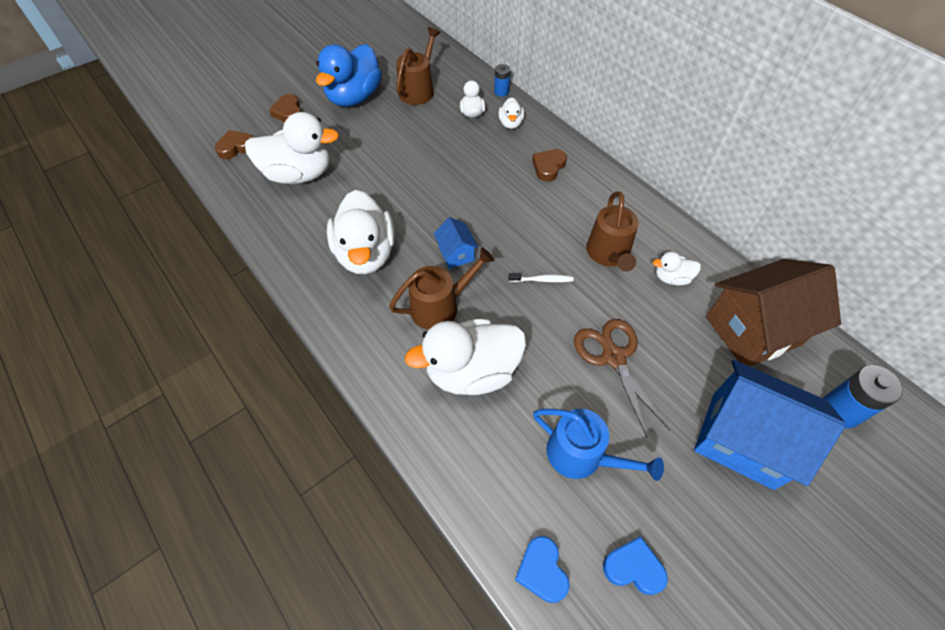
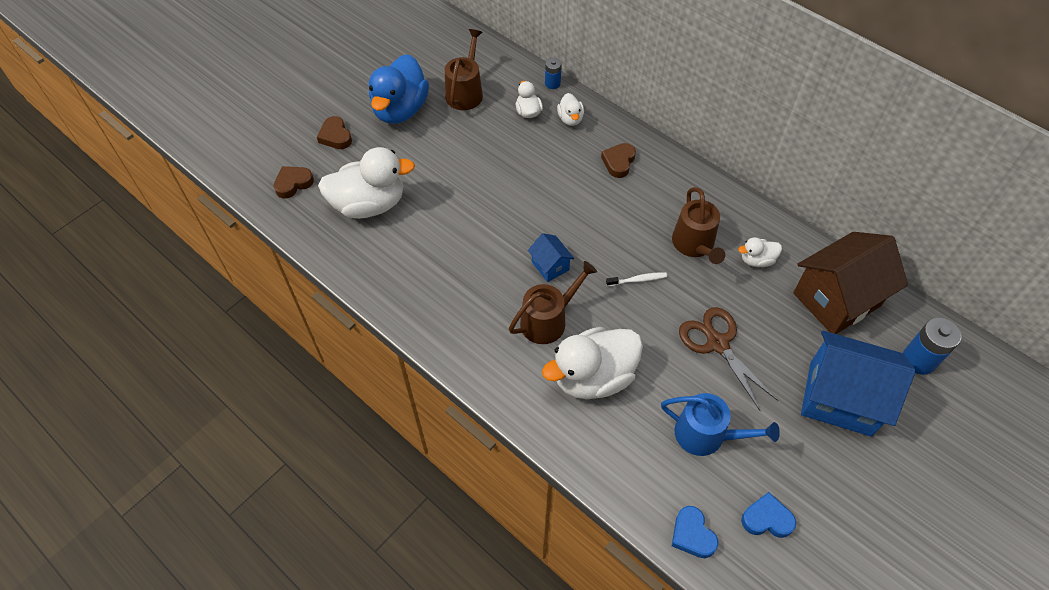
camera: 10 degrees left, 0 degrees up
(366, 254) = (462, 279): white duck -> none

